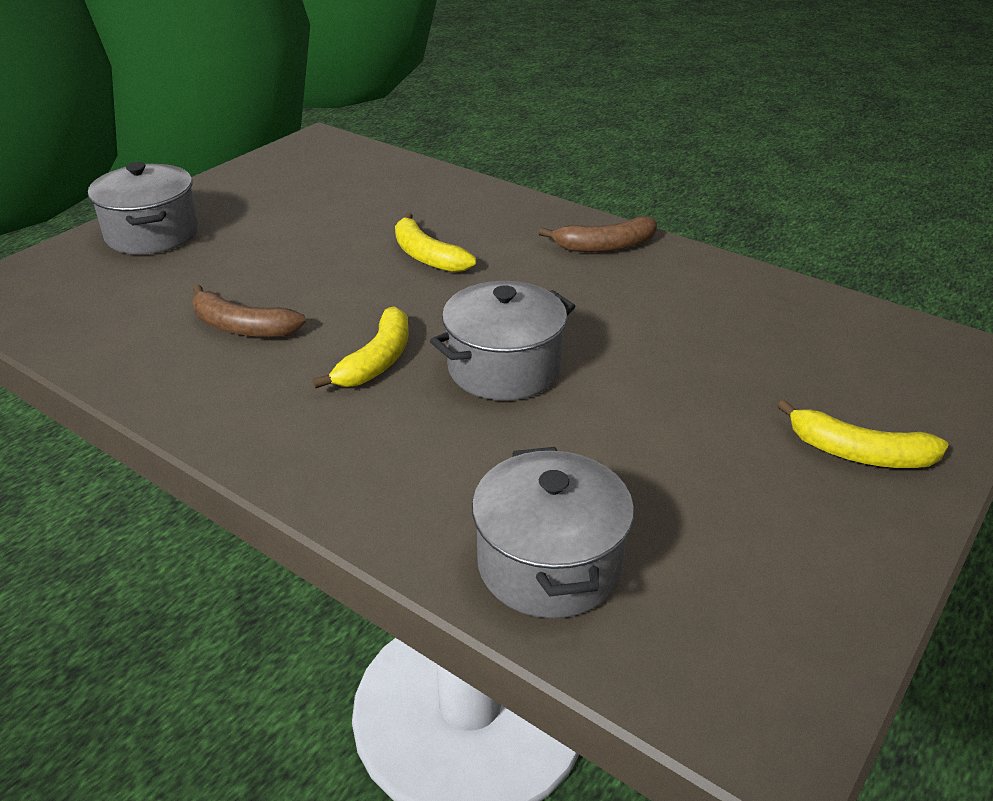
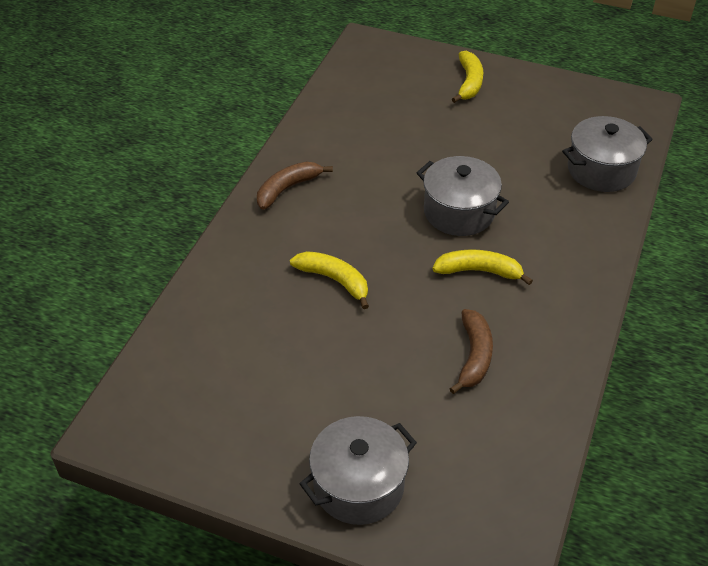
camera: 105 degrees left, 10 degrees up
(427, 256) = (334, 280): yellow banana -> yellow banana turned 90 degrees counterclockwise
(605, 246) = (287, 189): brown banana -> brown banana turned 105 degrees counterclockwise

